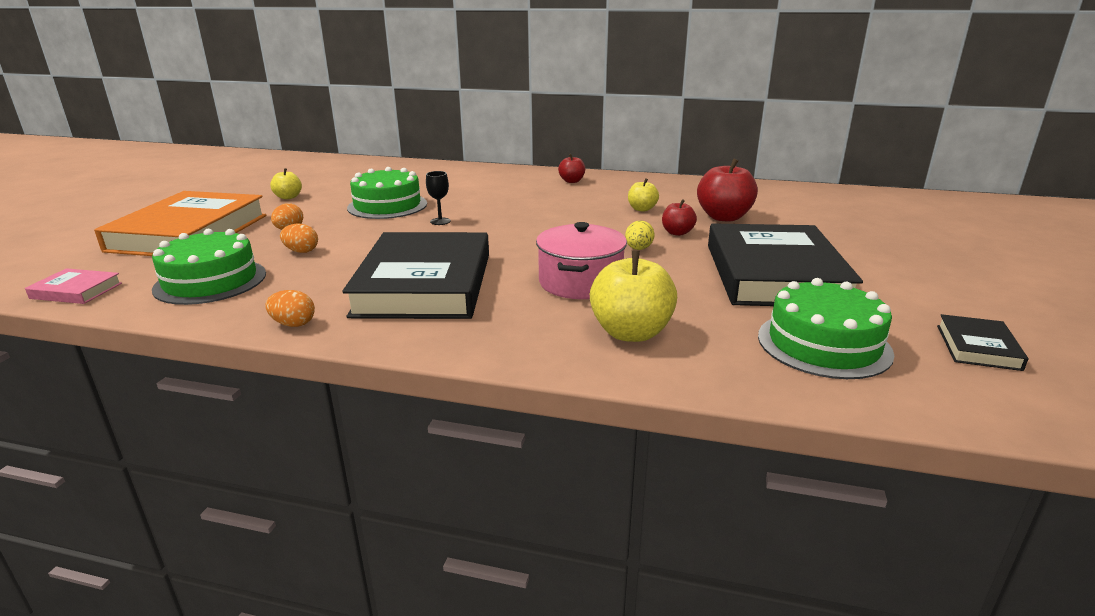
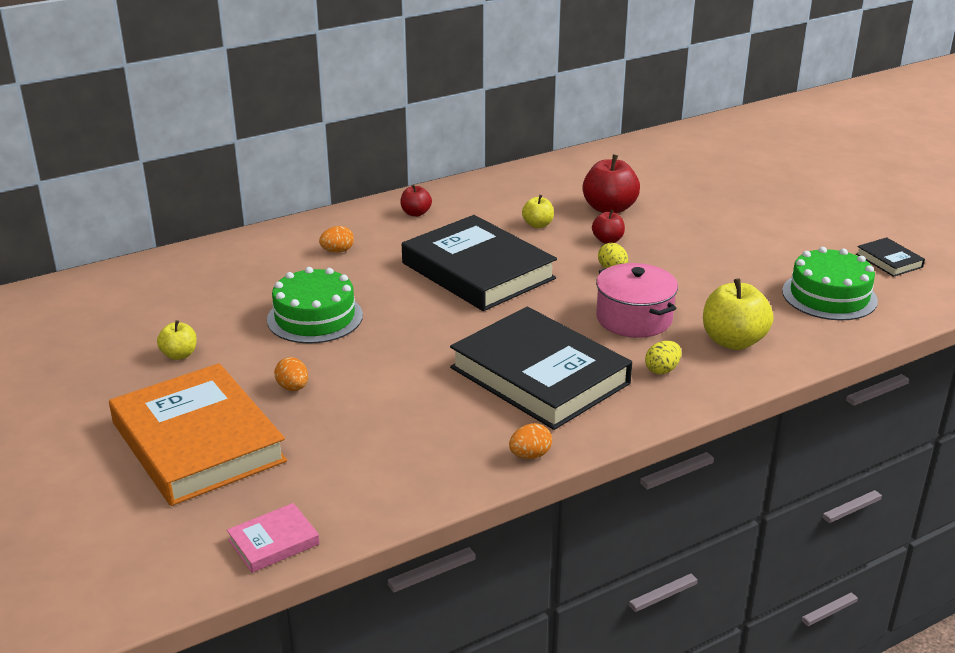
camera: 45 degrees left, 5 degrees up
(210, 281) = (369, 466): green cake -> none
(301, 251) = (367, 401): orange egg -> orange egg (337, 251)
(440, 221) = (408, 312): black goblet -> none
(518, 322) = (662, 370): none -> yellow egg
(774, 274) = (727, 252): black book -> black book (478, 271)

